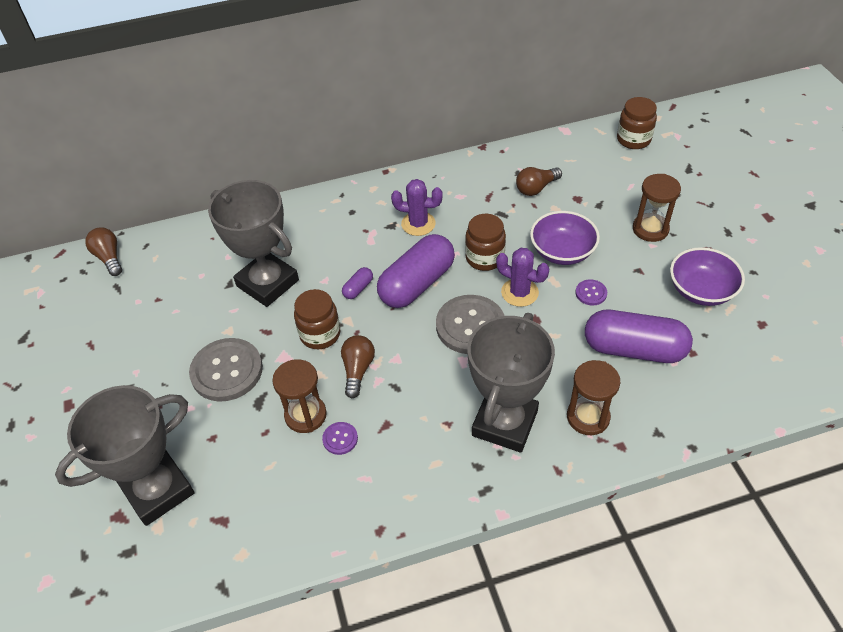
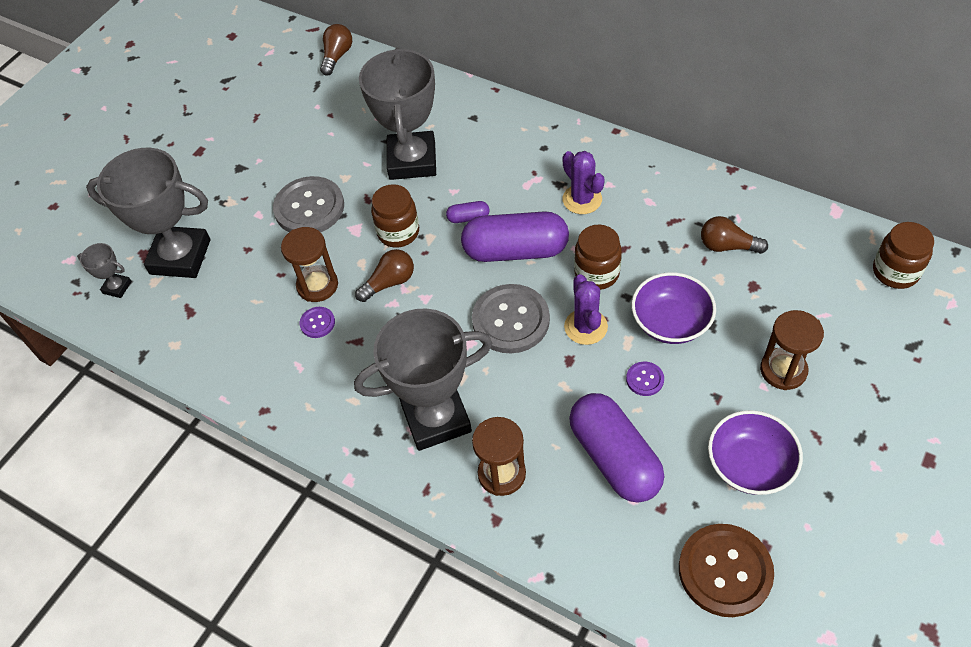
camera: 50 degrees right, 5 degrees up
(127, 561) = (117, 287): none -> grey trophy
(764, 354) = (725, 571): none -> brown button

